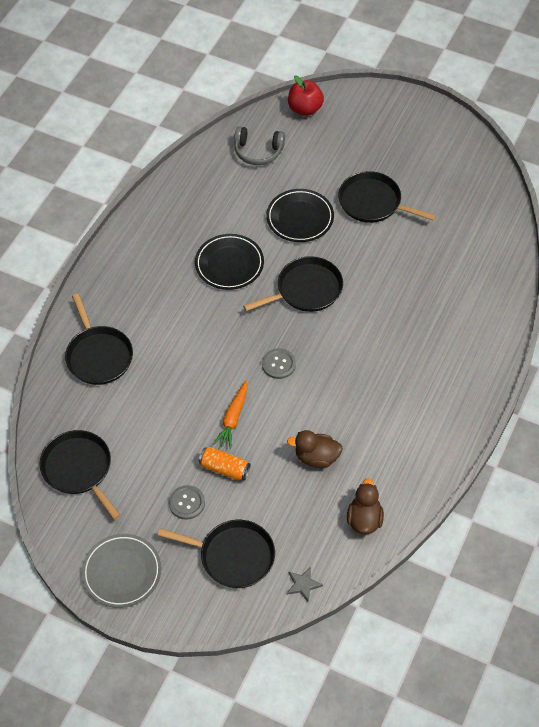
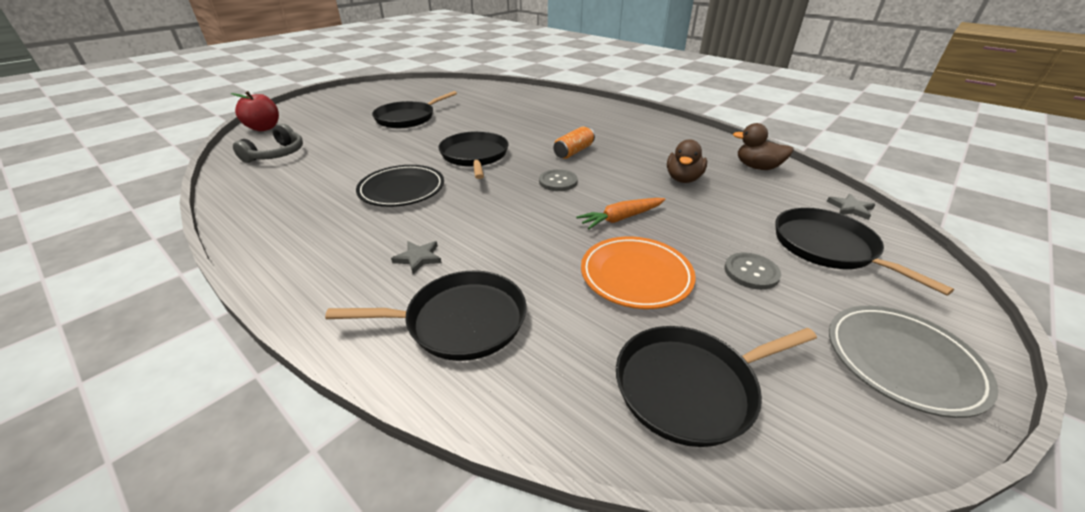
camera: 75 degrees left, 20 degrees down
(148, 312) = (418, 258): none -> grey star
(164, 436) = (636, 276): none -> orange plate
(224, 468) = (695, 235): orange can -> orange can (573, 152)
(233, 418) = (621, 218): orange carrot -> orange carrot turned 120 degrees clockwise
(233, 556) = (828, 247): black pan -> black pan turned 60 degrees counterclockwise
(300, 218) = (386, 147): black plate -> none

